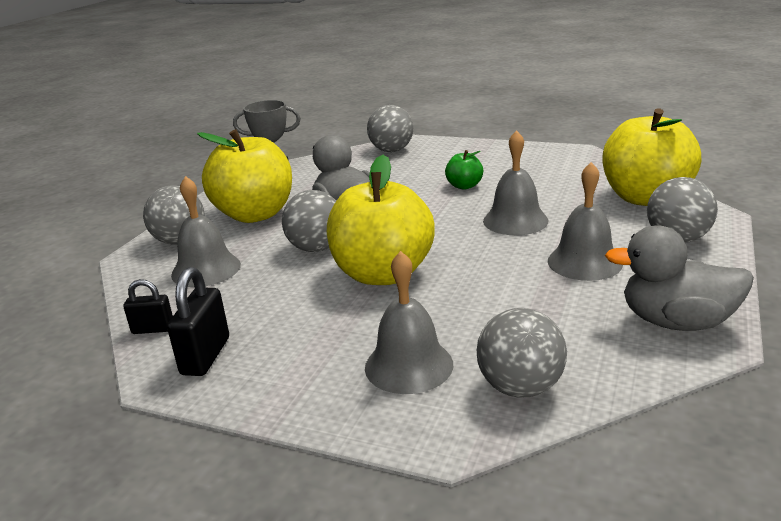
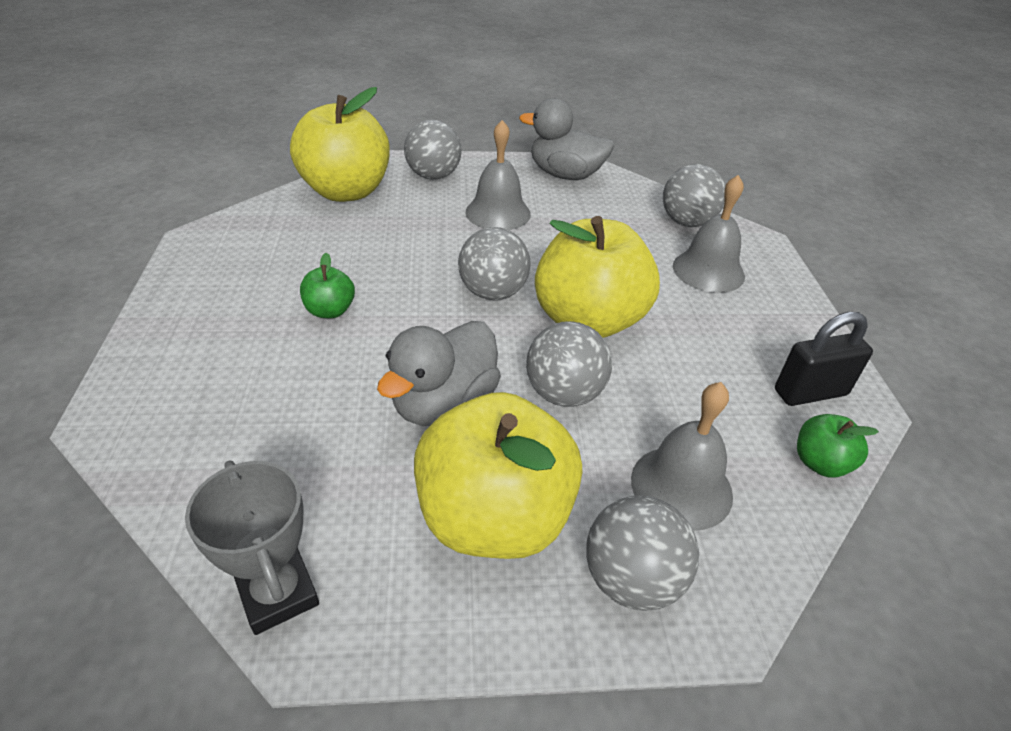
camera: 120 degrees left, 15 degrees up
(153, 329) = (820, 463): black padlock -> green apple
(391, 150) = (160, 430): grey ball -> grey ball (493, 292)
(515, 220) = (426, 258): grey bell -> none
(676, 322) = (565, 175): grey duck -> grey duck turned 120 degrees clockwise

